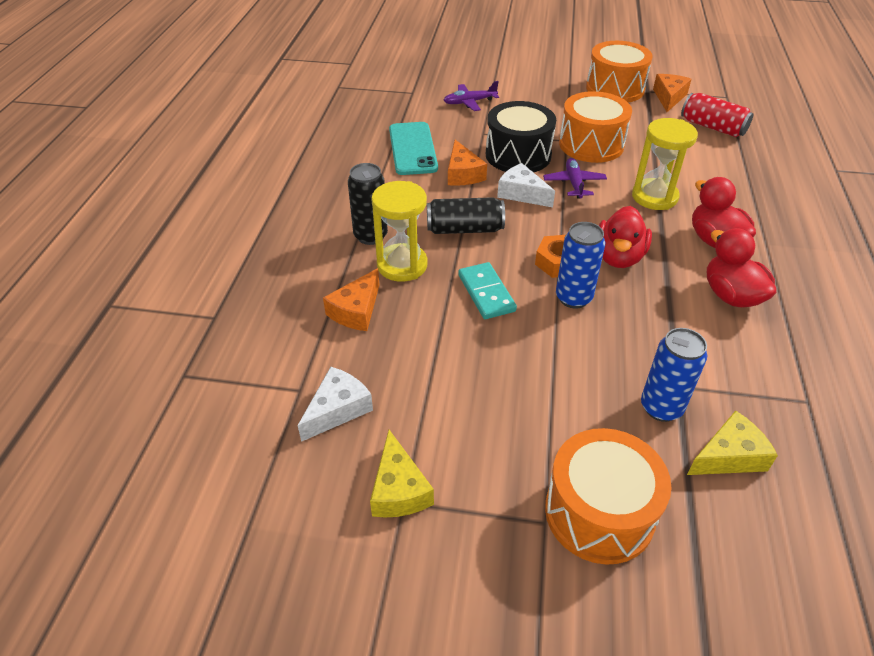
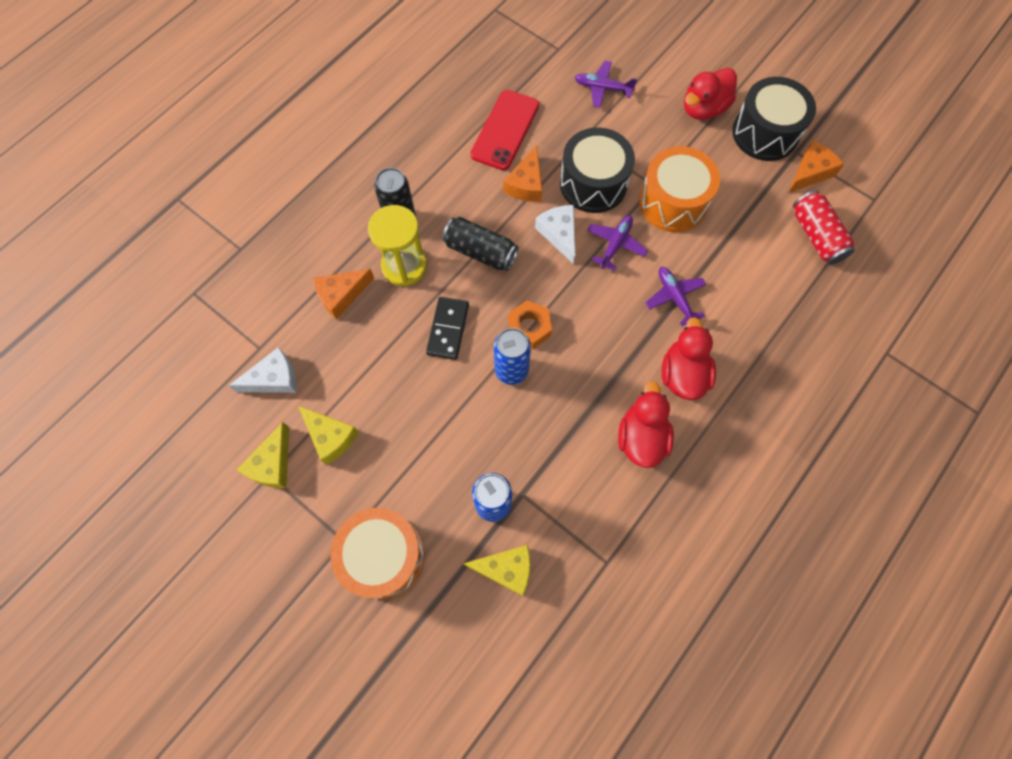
camera: 30 degrees right, 25 degrees up
(412, 149) = (505, 130): turquoise phone -> red phone
(444, 431) = (330, 437): none -> yellow cheese
(486, 293) = (448, 329): turquoise domino -> black domino
(615, 88) = (765, 133): orange drum -> black drum
(618, 257) = (583, 348): red duck -> red duck (703, 109)
(654, 197) = (674, 297): yellow hourglass -> purple plane

